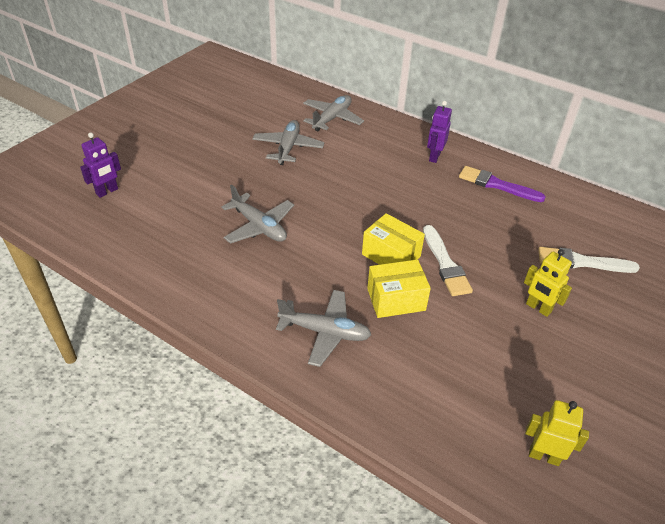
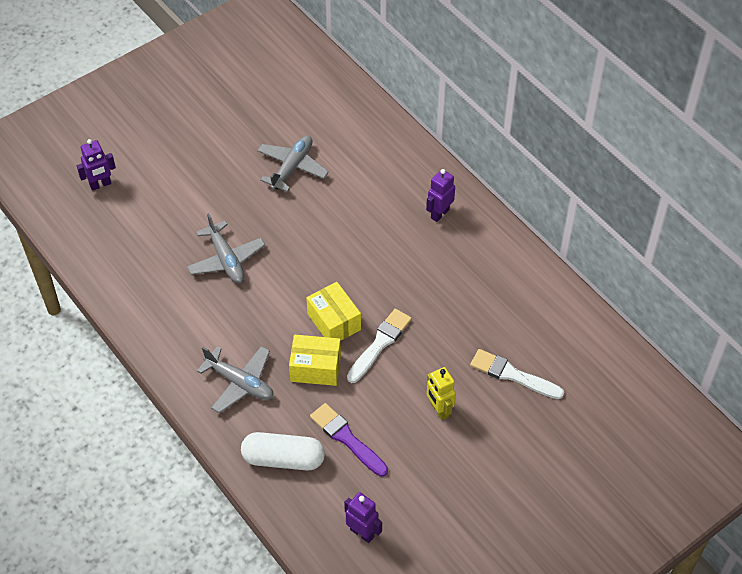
camera: 20 degrees right, 10 degrees up
(332, 118) = (356, 135): grey plane -> none
(411, 398) = (283, 459): none -> white capsule
(445, 264) = (380, 344): white brush -> white brush turned 150 degrees counterclockwise
(496, 185) = (484, 265): purple brush -> purple brush (347, 438)
(544, 456) = (362, 533): yellow robot -> purple robot

